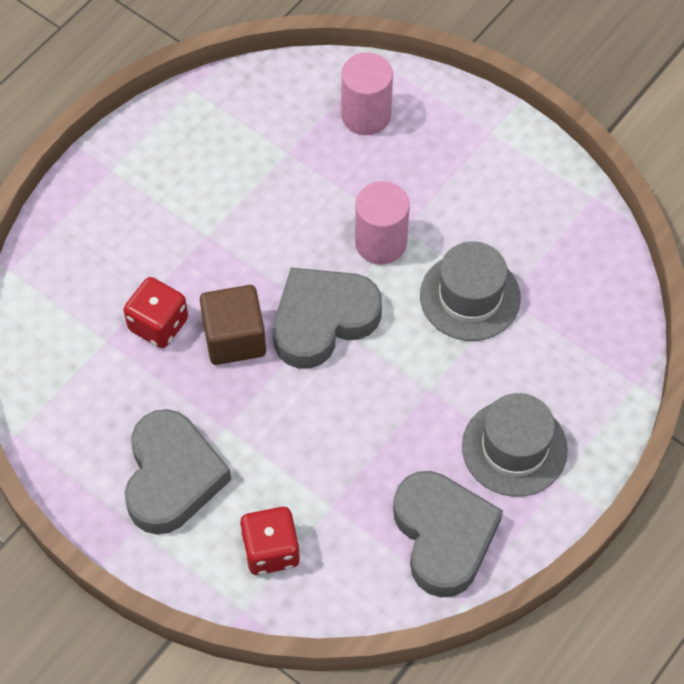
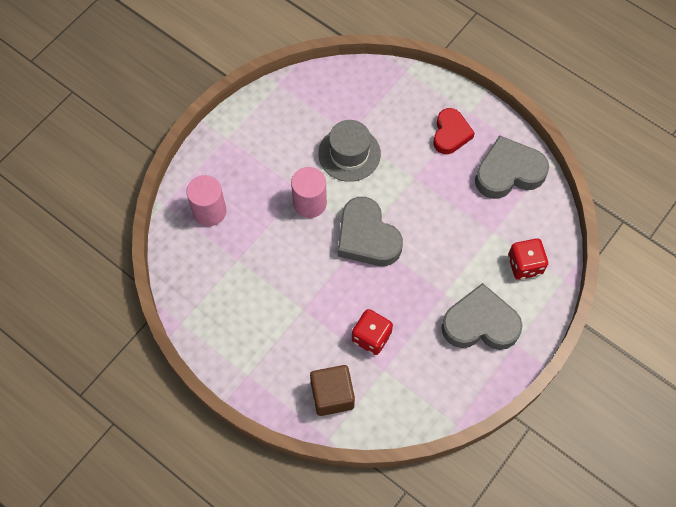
camera: 90 degrees left, 5 degrees up
(234, 338) = (380, 289): brown cube -> brown cube (332, 395)
(514, 448) = (450, 134): grey hat -> red heart

